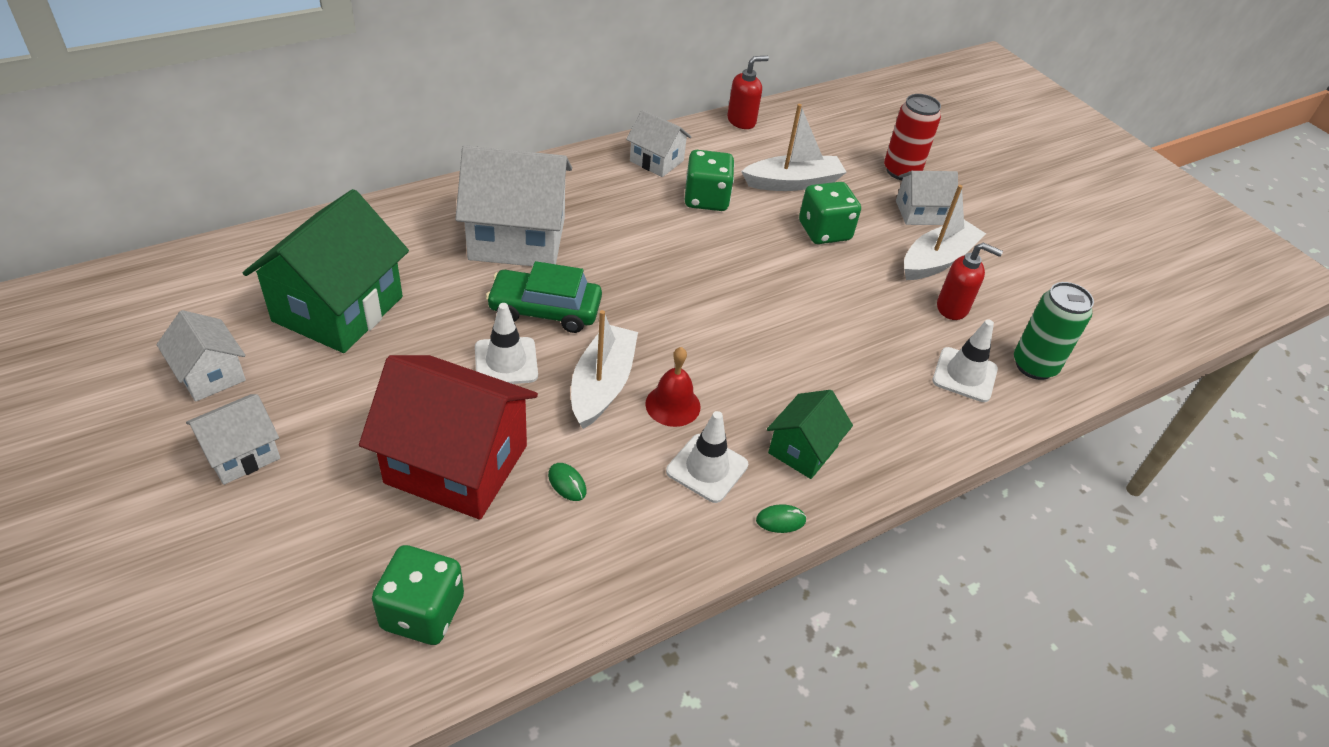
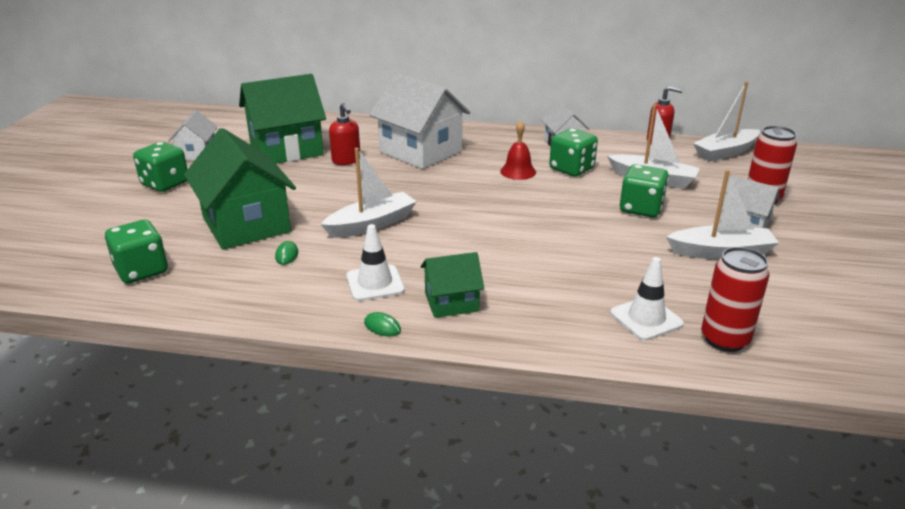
camera: 45 degrees right, 15 degrees down
(241, 454) = (165, 184): white house -> green dice
(457, 464) = (246, 224): red house -> green house
(506, 362) = (335, 196): white traffic cone -> none
(545, 310) = (389, 184): green car -> none
(673, 405) = (399, 248): red bell -> red bell (518, 171)
(814, 115) = (725, 152): none -> white boat
(952, 308) = (694, 281): red soap dispenser -> red soap dispenser (346, 161)
(1034, 366) = (724, 339): green can -> red can

